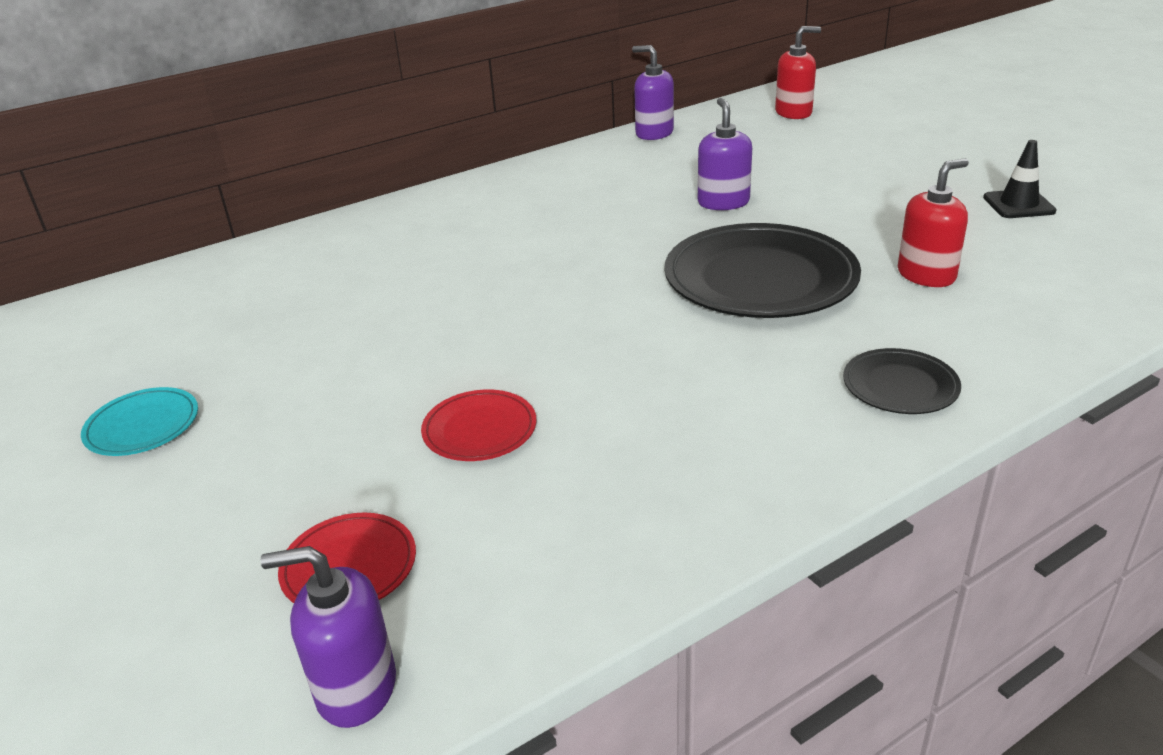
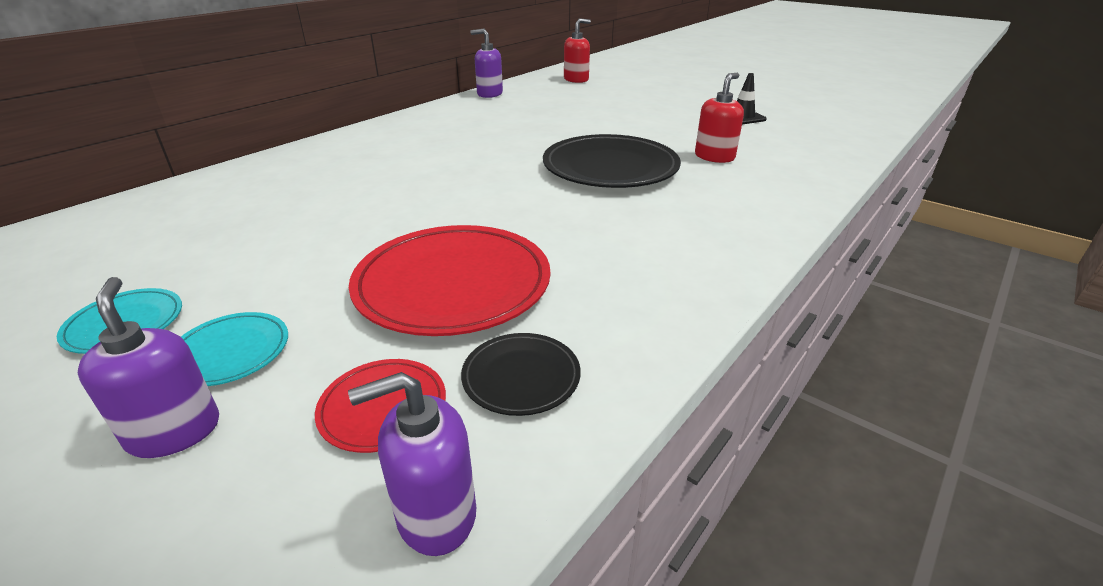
camera: 20 degrees left, 0 degrees up
(227, 476) = (230, 352): none -> turquoise plate
(479, 430) = (453, 284): red plate -> red plate, size x2.05
(723, 202) = (559, 128): purple soap dispenser -> purple soap dispenser (174, 432)
(900, 386) = (741, 219): black plate -> black plate (521, 377)

